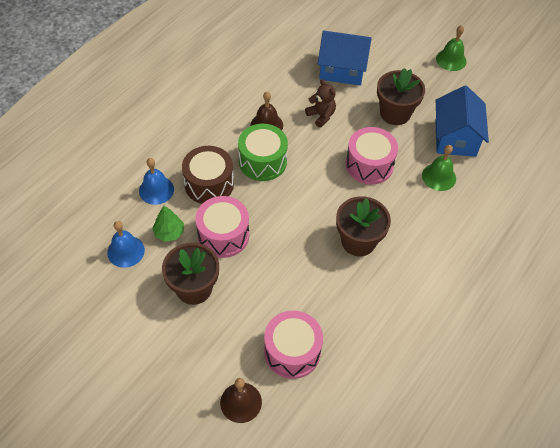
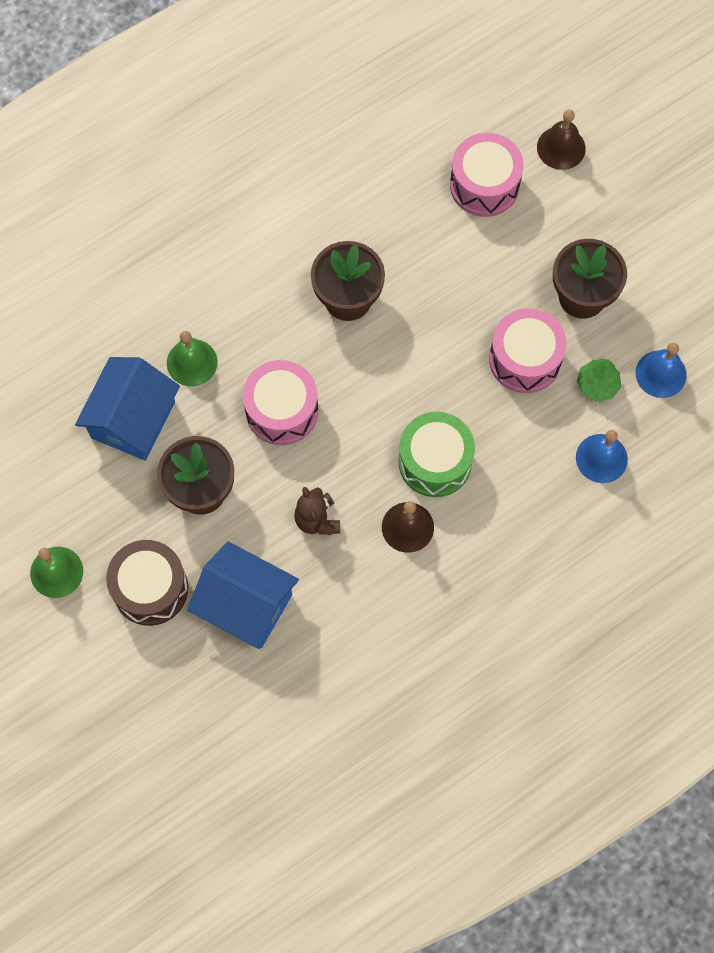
camera: 160 degrees left, 15 degrees up
(209, 184) = (523, 446): brown drum -> brown drum (150, 588)

